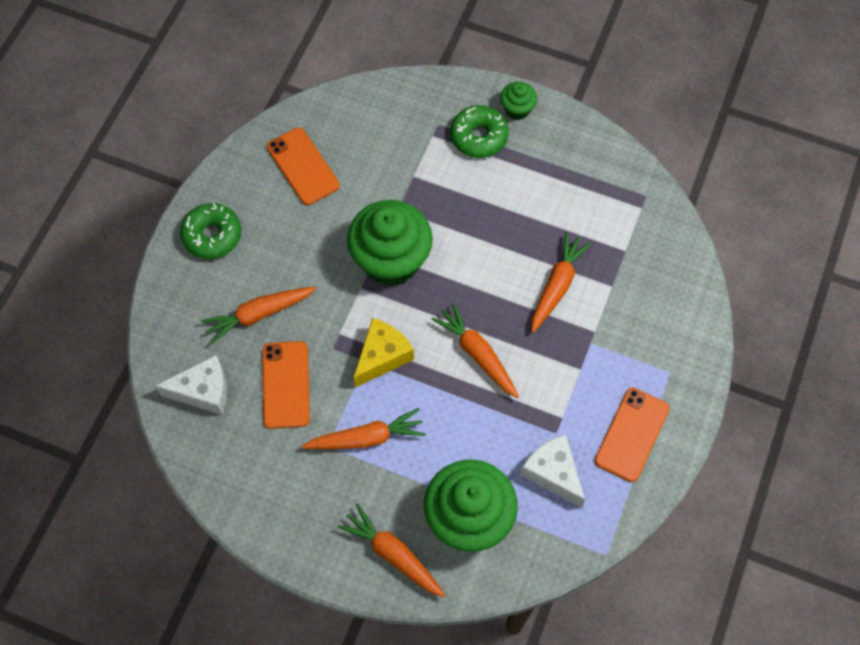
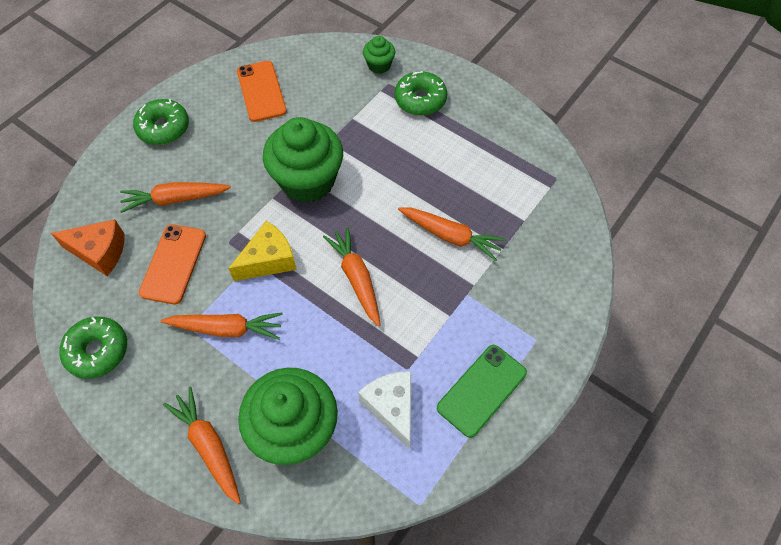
camera: 15 degrees right, 5 degrees down
(203, 391) = (99, 252): white cheese -> orange cheese
(246, 493) = (97, 351): none -> green donut
(517, 109) = (461, 85): green cupcake -> green cupcake (379, 65)
(557, 285) = (450, 236): orange carrot -> orange carrot turned 75 degrees clockwise
(632, 434) = (481, 390): orange phone -> green phone

